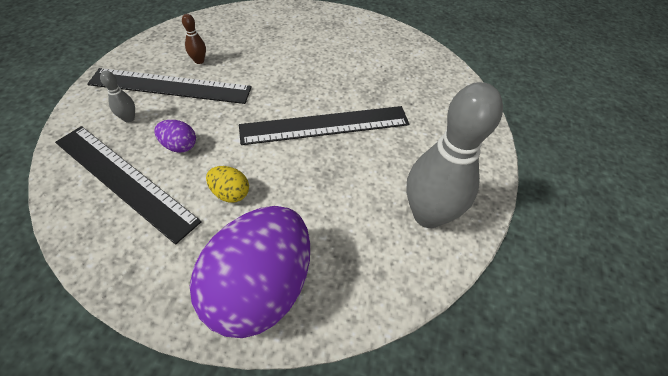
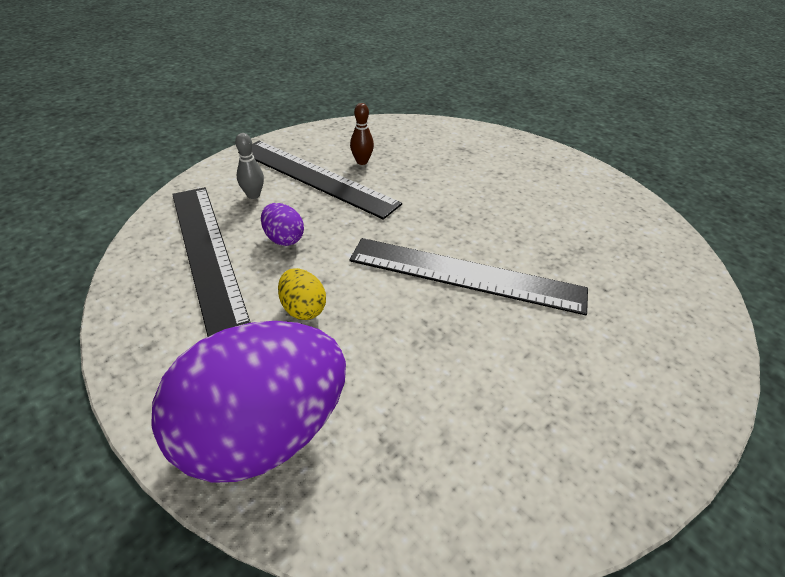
camera: 30 degrees right, 10 degrees down
(428, 215) = (547, 447): grey bowling pin -> none

